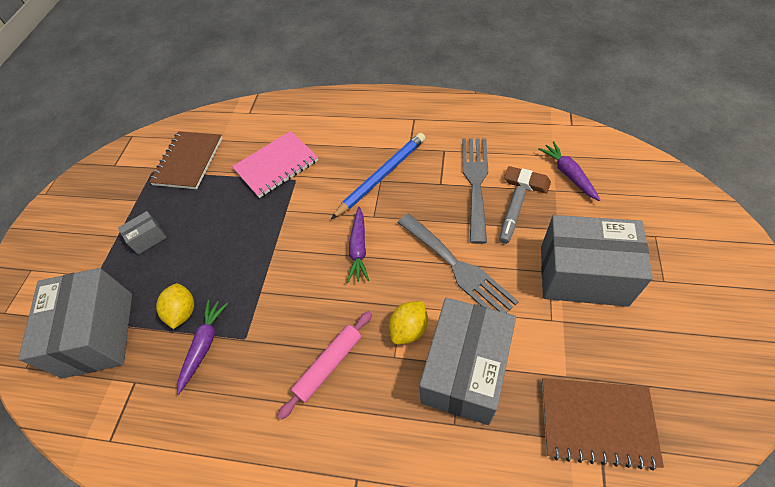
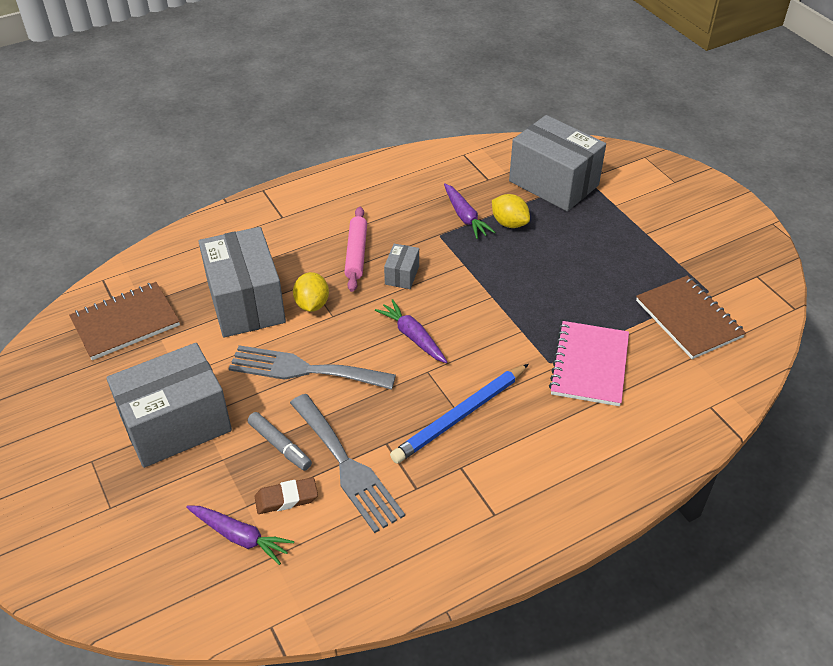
camera: 135 degrees right, 10 degrees down
(148, 238) = (616, 245): grey box -> grey box (402, 275)
(381, 176) = (460, 416): blue pencil -> blue pencil turned 45 degrees clockwise
(511, 217) = (280, 445): grey marker -> grey marker turned 150 degrees clockwise

